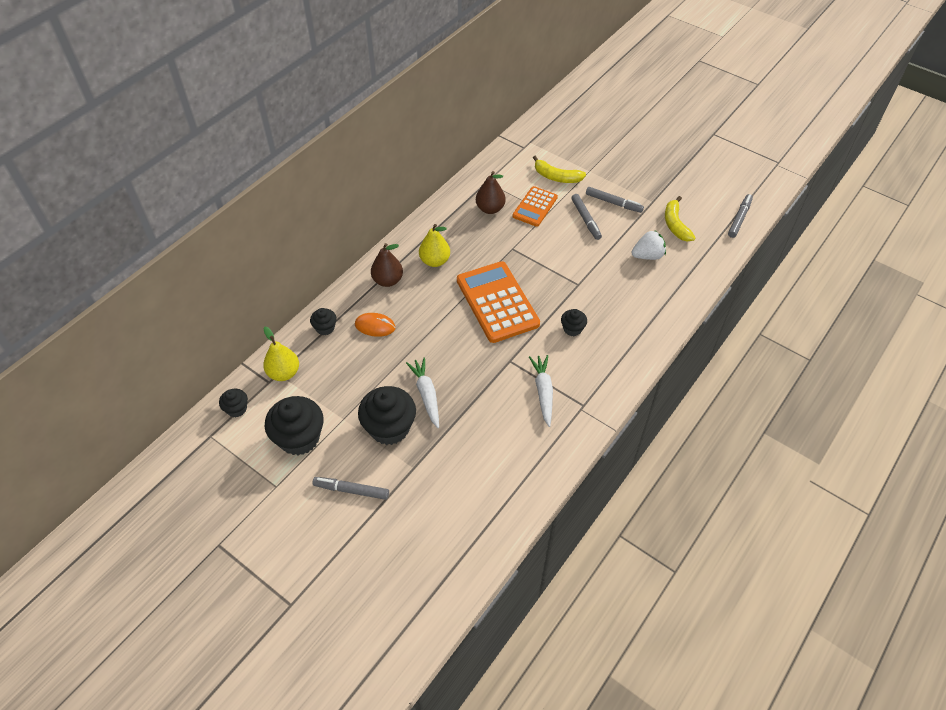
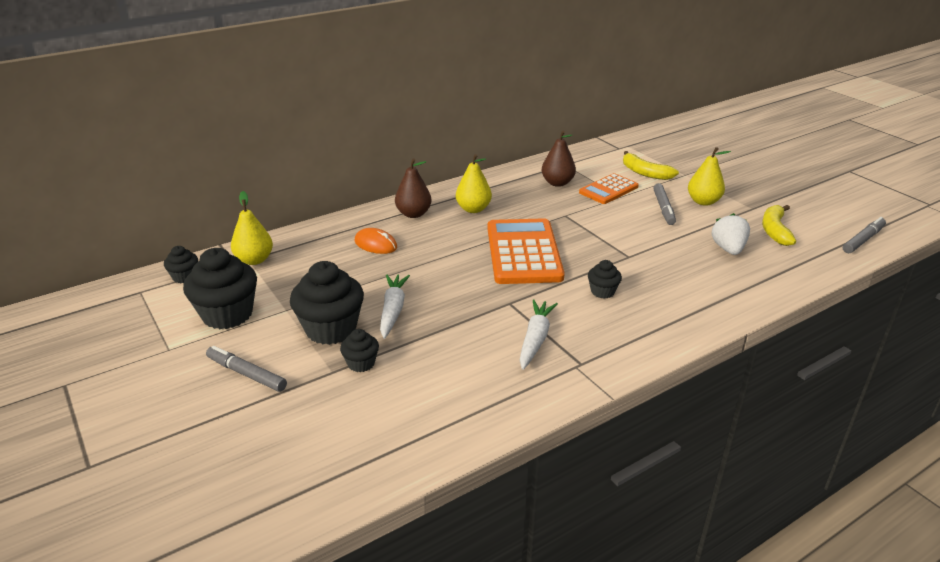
camera: 20 degrees right, 20 degrees down
(325, 328) = (323, 235): black cupcake -> black cupcake (361, 363)
(613, 203) = (703, 202): grey marker -> yellow pear
(647, 256) = (728, 249): white strawberry -> white strawberry turned 90 degrees counterclockwise

